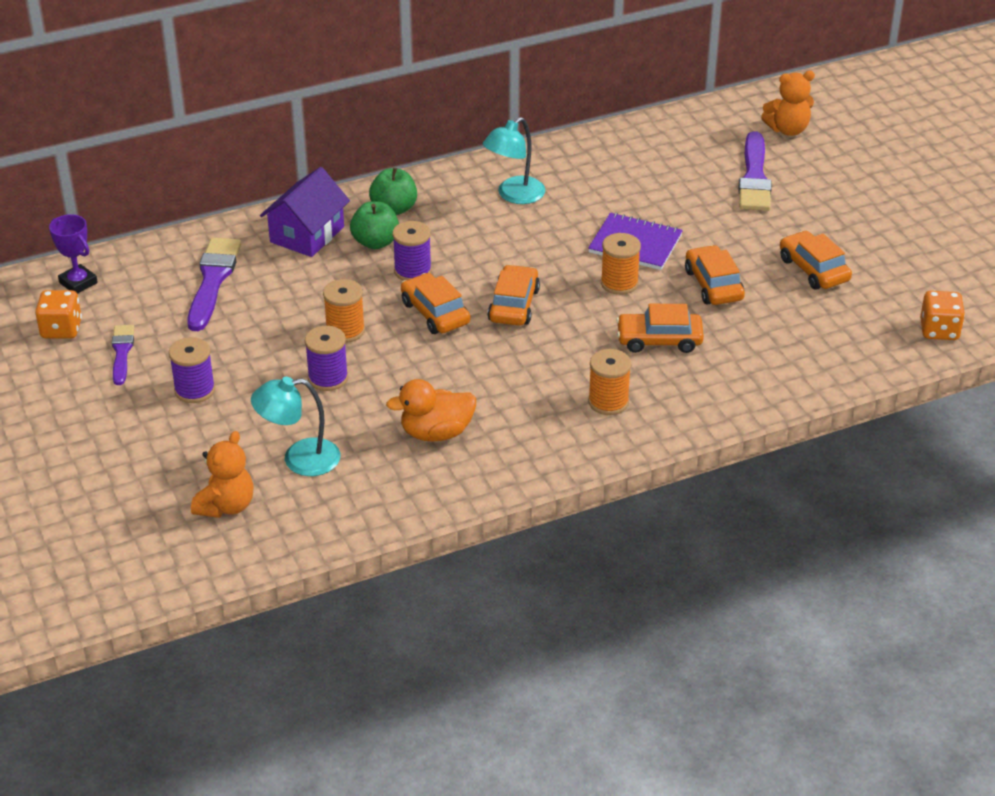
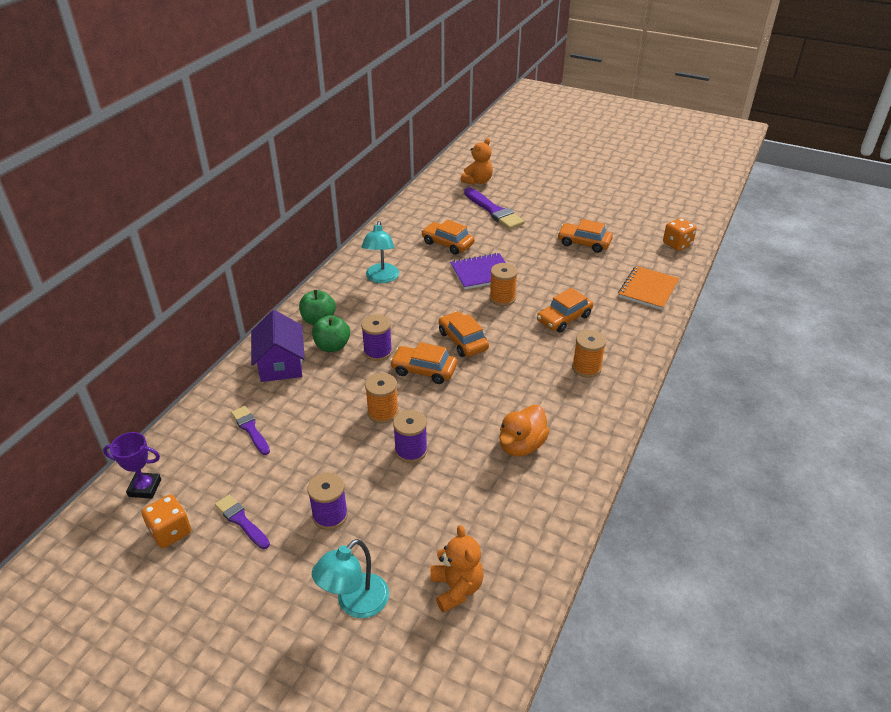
camera: 40 degrees left, 0 degrees up
(213, 280) = (250, 429): purple brush -> purple brush, size x0.60
(299, 459) = (462, 519): turquoise lamp -> turquoise lamp (355, 603)
(713, 285) = (549, 274): orange car -> orange car (447, 244)
(812, 361) = (648, 289): none -> orange notebook

